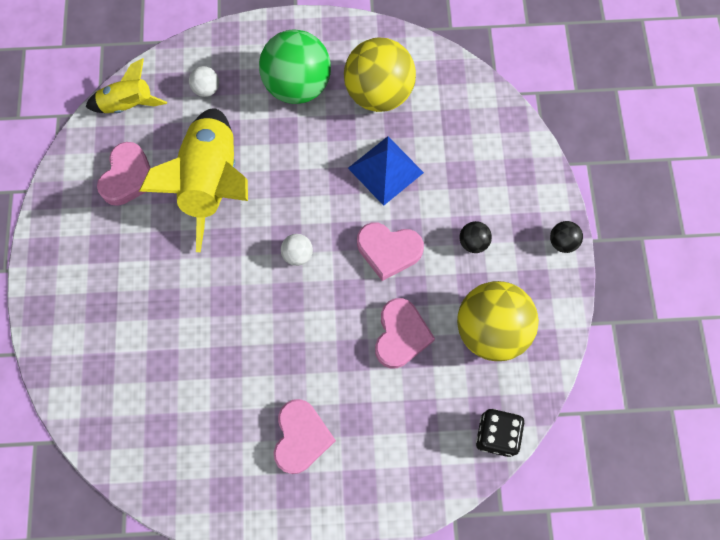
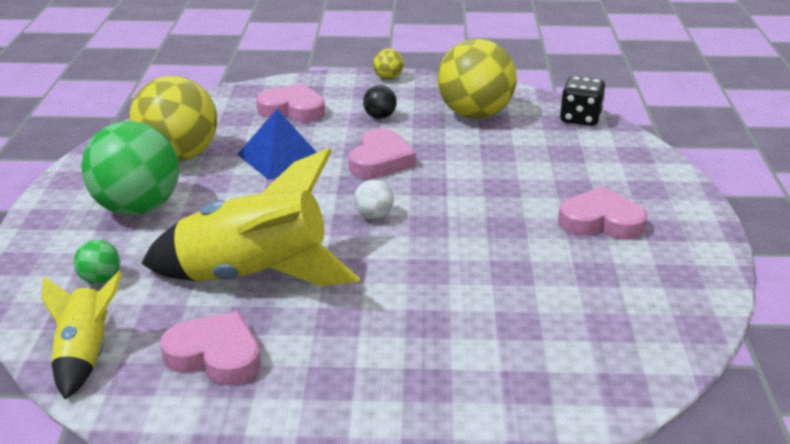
camera: 85 degrees left, 40 degrees down
(206, 89) = (100, 279): white ball -> green ball
(401, 335) = (479, 158): pink heart -> pink heart (292, 109)
(562, 242) = (388, 78): black ball -> yellow ball

